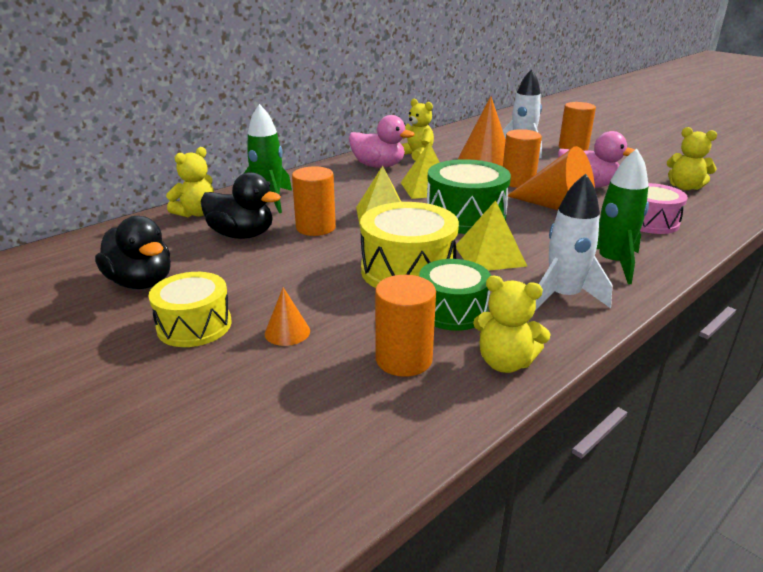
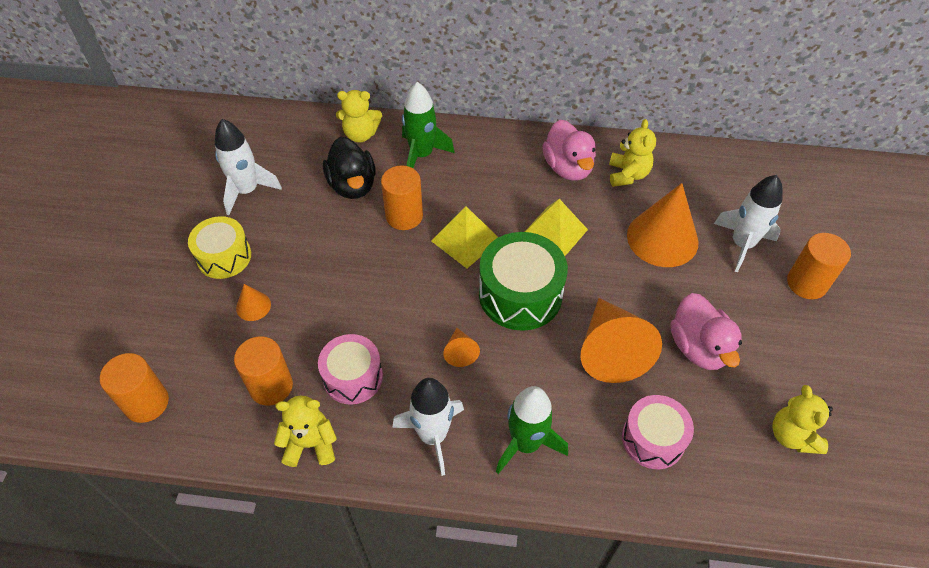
camera: 50 degrees right, 25 degrees up
(141, 282) = (247, 191): black duck -> white rocket
(408, 270) = (388, 315): yellow drum -> none
(452, 310) = (353, 377): green drum -> pink drum
(489, 255) = (460, 352): yellow pyramid -> orange cone
(505, 362) = (310, 444): yellow teddy bear -> yellow teddy bear turned 105 degrees clockwise
(518, 182) = (644, 288): orange cylinder -> orange cylinder (146, 403)

